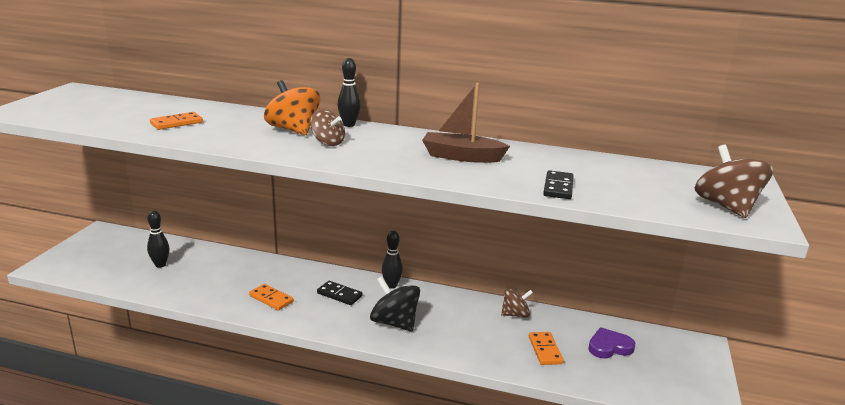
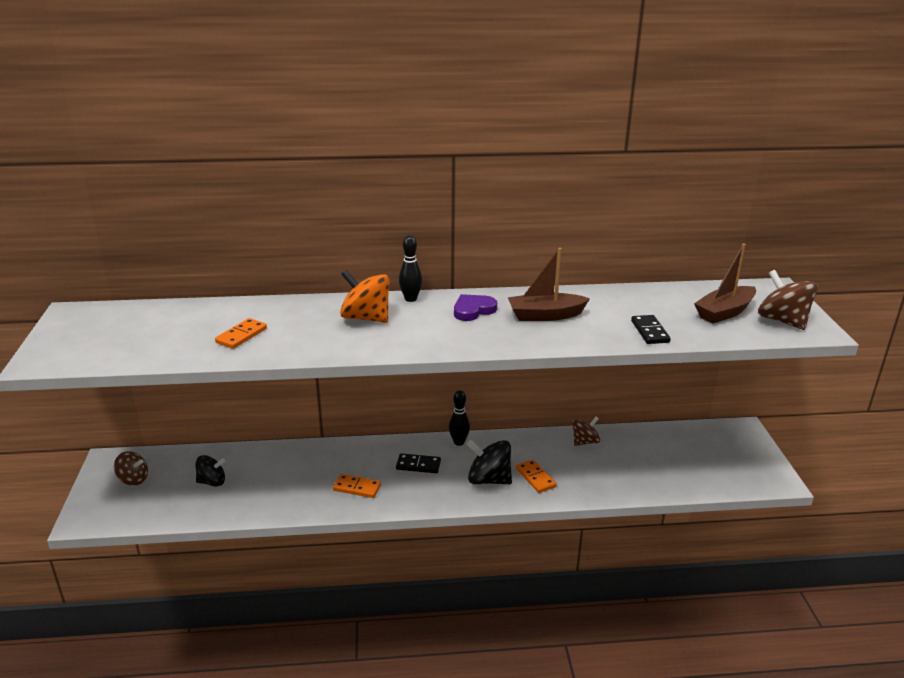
camera: 20 degrees left, 5 degrees up
(160, 265) = (212, 482): black bowling pin -> black spinning top
(328, 142) = (414, 326): brown spinning top -> brown spinning top (133, 479)
(545, 350) = (629, 469): orange domino -> orange domino (535, 478)
(609, 347) = (677, 451): purple heart -> purple heart (473, 310)
(662, 188) = (724, 312): none -> brown boat

